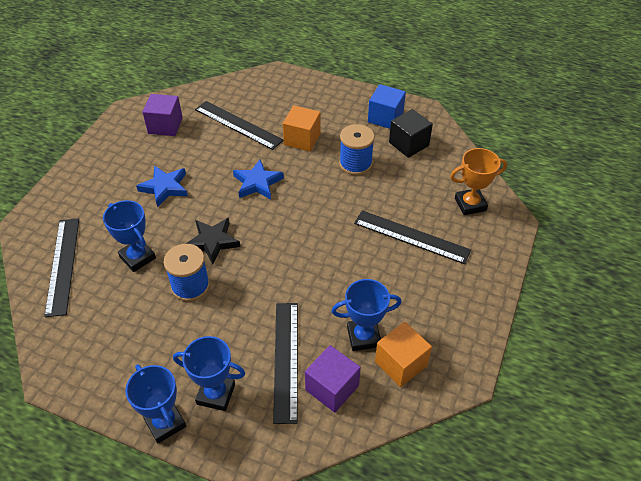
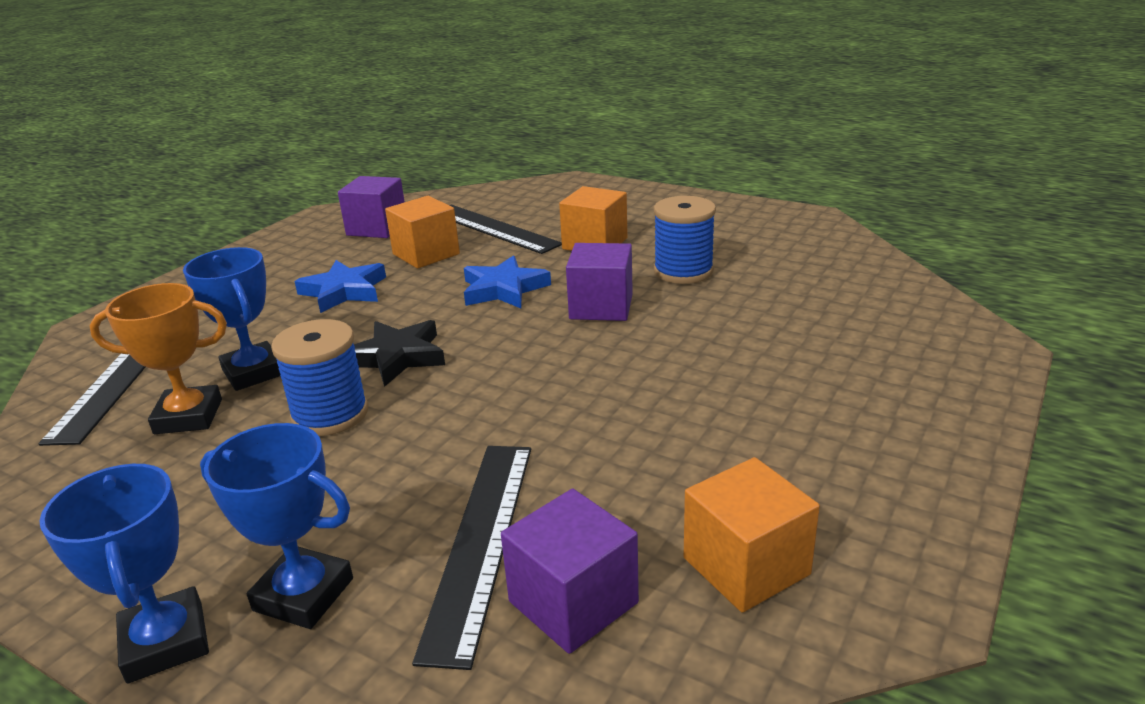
camera: 10 degrees right, 20 degrees down
(203, 151) = (426, 254): none -> orange cube
(314, 196) = (601, 307): none -> purple cube
(363, 337) = (663, 512): blue trophy -> none
(385, 117) = (743, 223): blue cube -> none
(408, 144) = (782, 251): black cube -> none
(411, 237) = (782, 362): black ruler -> none
(470, 204) = (902, 323): orange trophy -> orange trophy (188, 416)

